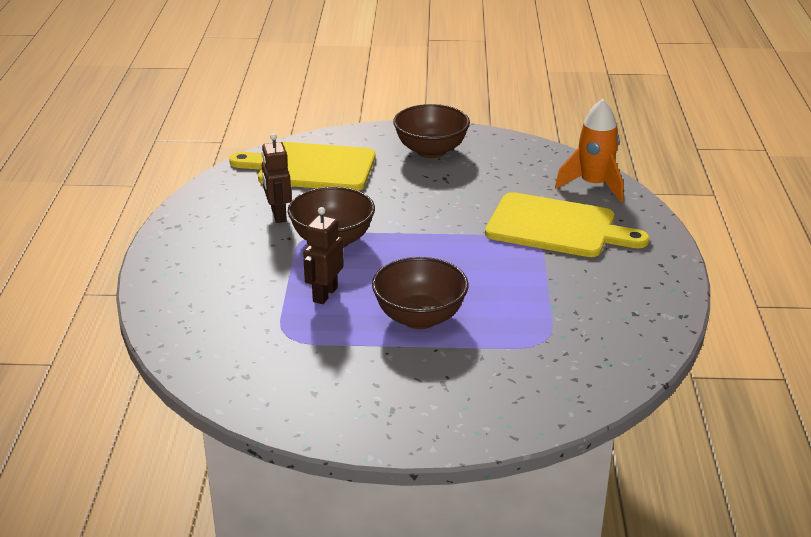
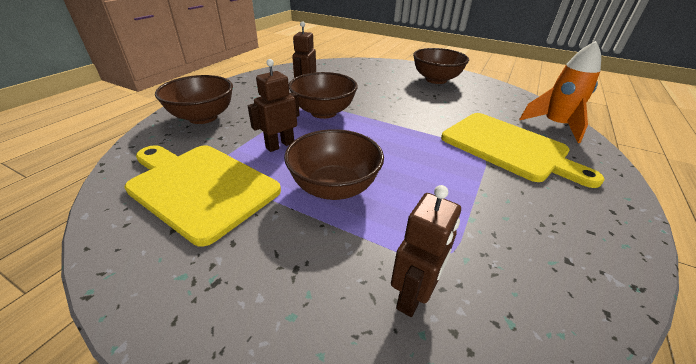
camera: 25 degrees right, 5 degrees up
(194, 289) = (203, 117): none -> brown bowl
(311, 167) = (352, 72): yellow cutting board -> yellow cutting board (200, 187)
(538, 369) = (413, 296): none -> brown robot

